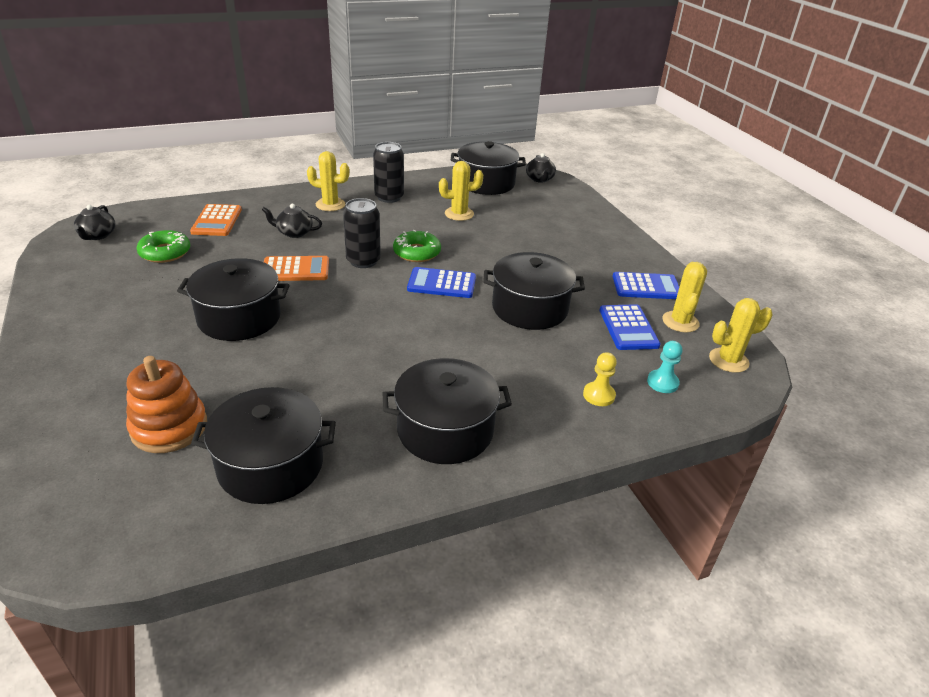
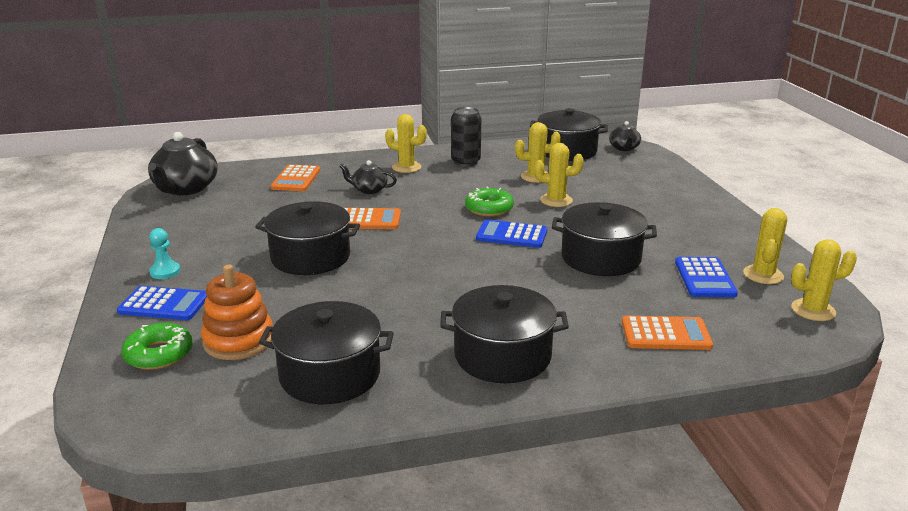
camera: 10 degrees right, 10 degrees down
(97, 235) = (185, 189): black teapot -> black teapot, size x1.87
(165, 252) = (246, 203): green donut -> green donut (159, 354)
(363, 261) = (434, 214): black can -> none
(481, 241) = (556, 200): none -> yellow cactus
(599, 395) = (665, 334): yellow pawn -> orange calculator
(646, 287) = (729, 243): blue calculator -> blue calculator (164, 304)
(662, 382) = (736, 326): turquoise pawn -> turquoise pawn (165, 272)

